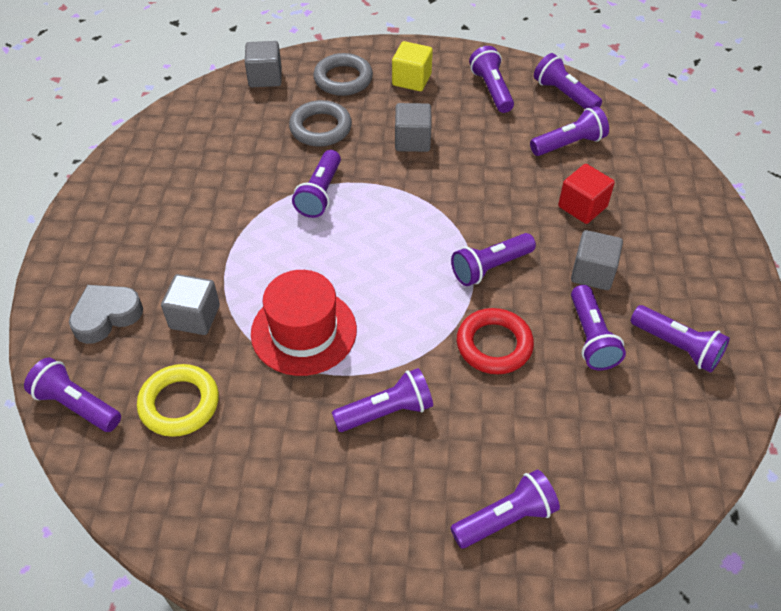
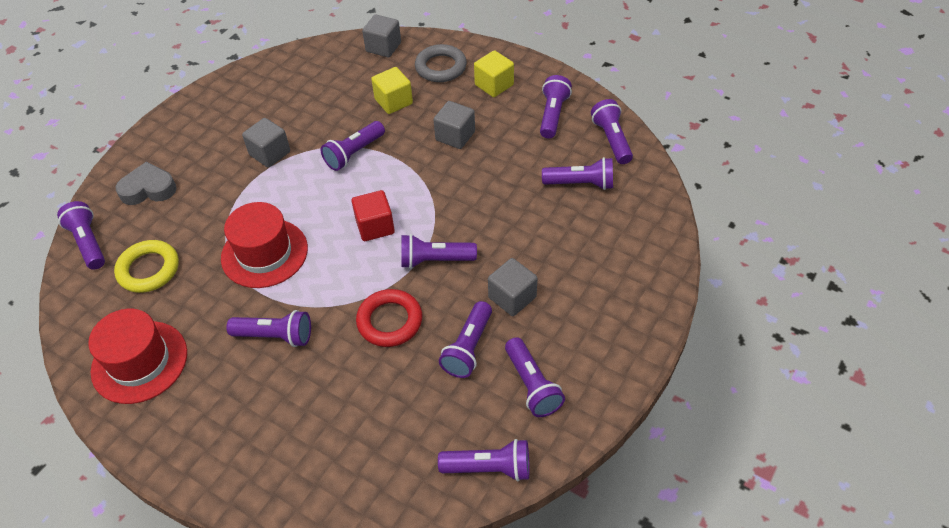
camera: 30 degrees right, 0 degrees up
(195, 317) = (202, 212): grey cube -> grey cube (270, 153)
(251, 508) = (139, 362): none -> red hat
(320, 128) = (393, 101): grey ring -> yellow cube
(505, 518) = (296, 451): purple flashlight -> purple flashlight (489, 468)
(582, 207) = (548, 240): red cube -> red cube (375, 226)

